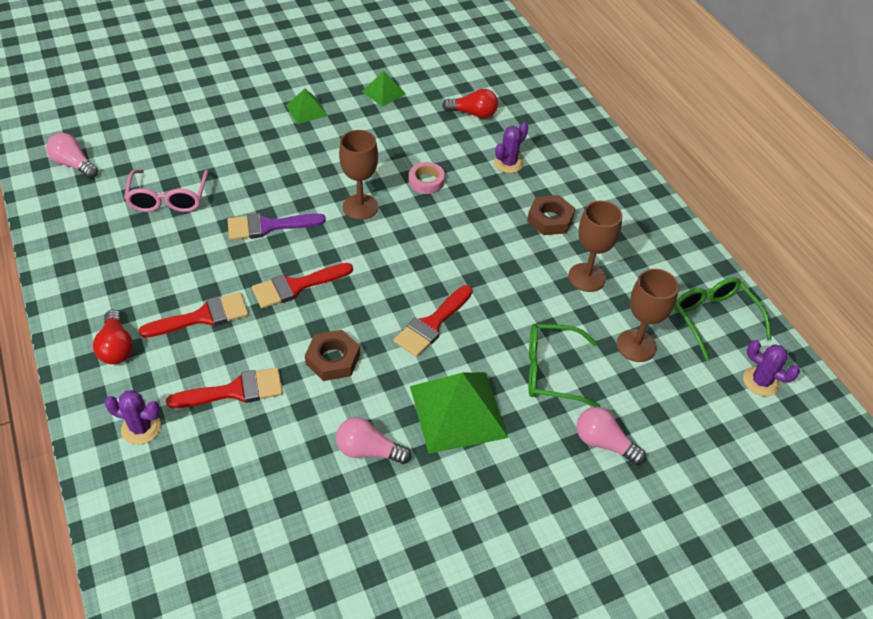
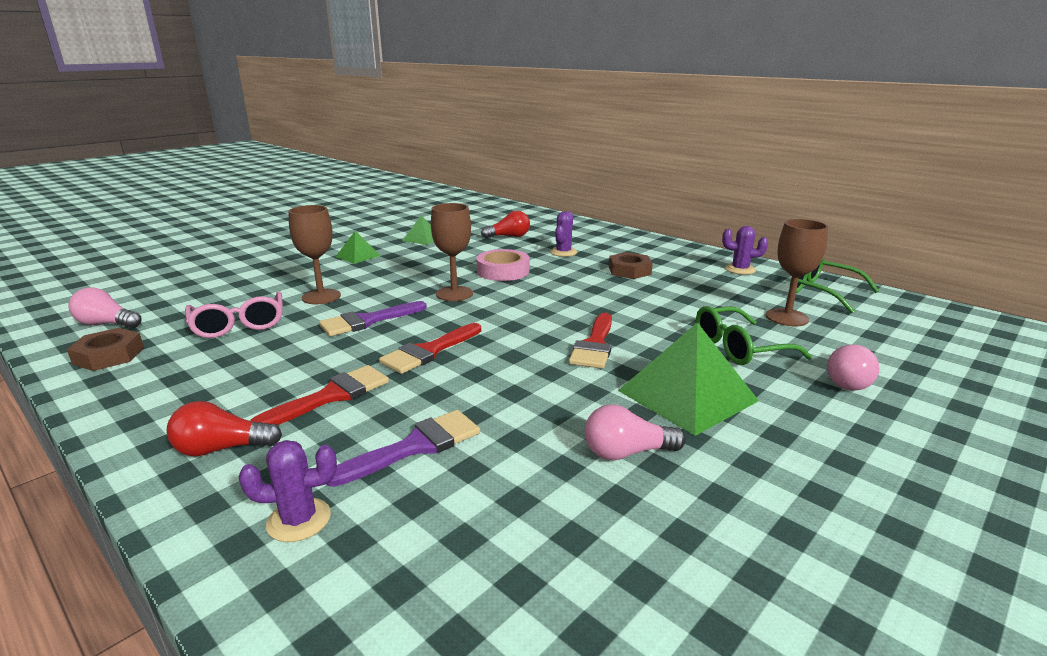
camera: 20 degrees left, 25 degrees down
(117, 347) = (222, 449): red light bulb -> red light bulb turned 120 degrees clockwise
(235, 391) = (415, 446): red brush -> purple brush
(333, 359) = (515, 391): brown nut -> brown nut (109, 355)
(426, 181) = (503, 271): pink tape -> pink tape, size x1.50
(587, 277) = (697, 292): brown goblet -> brown goblet (321, 297)
(603, 443) = (847, 380): pink light bulb -> pink light bulb turned 75 degrees counterclockwise
(761, 381) = (906, 314): purple cactus -> purple cactus (740, 269)

